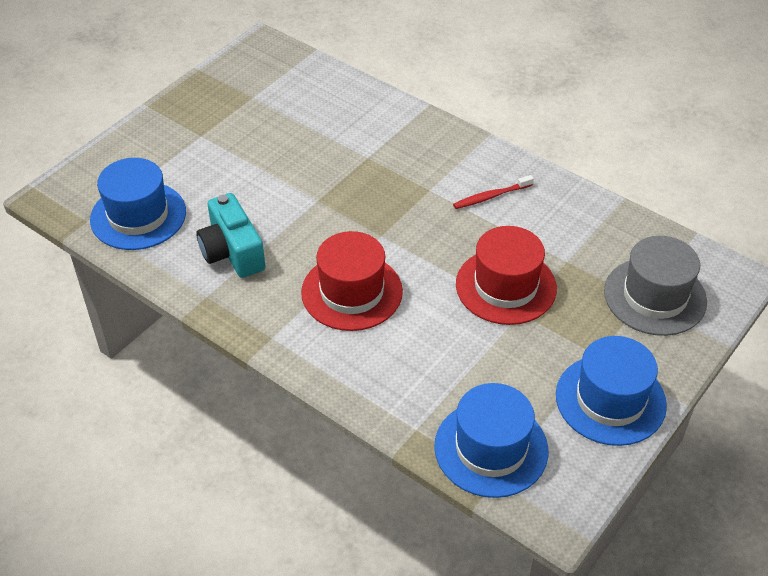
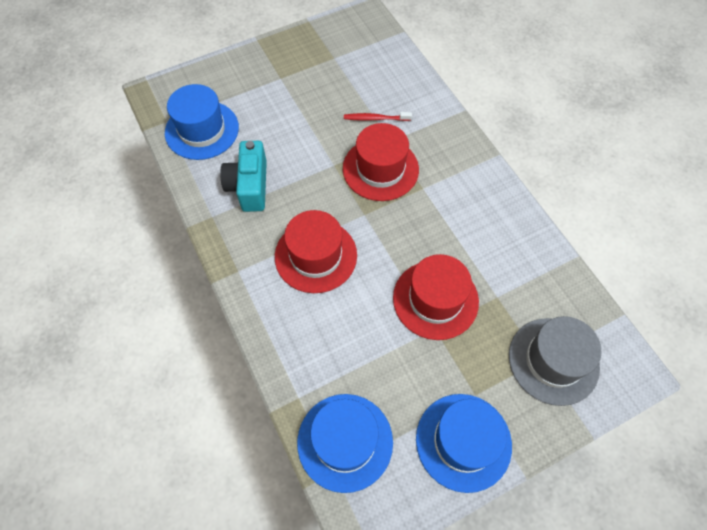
camera: 25 degrees right, 15 degrees up
(372, 187) = (380, 169): none -> red hat
(491, 196) = (468, 212): red toothbrush -> red toothbrush (375, 118)

